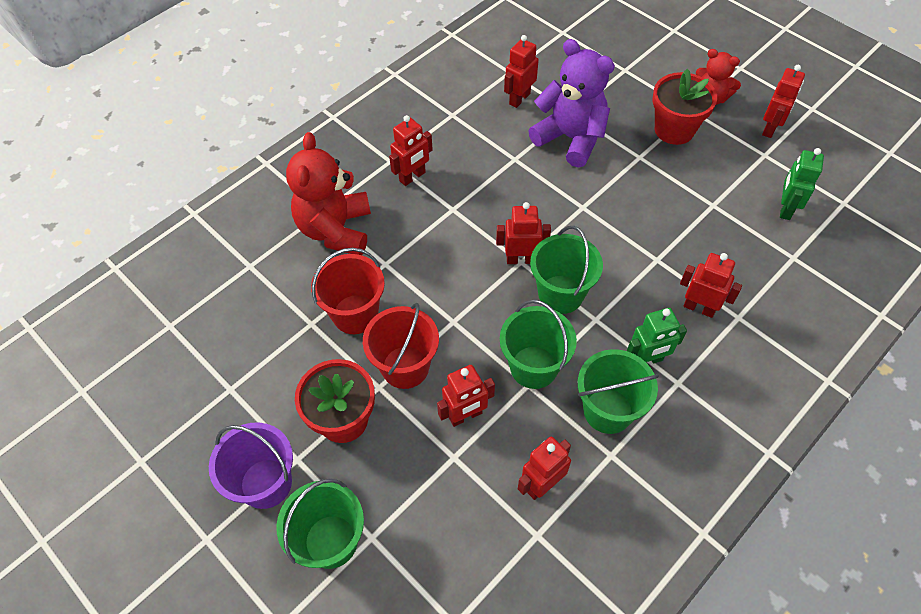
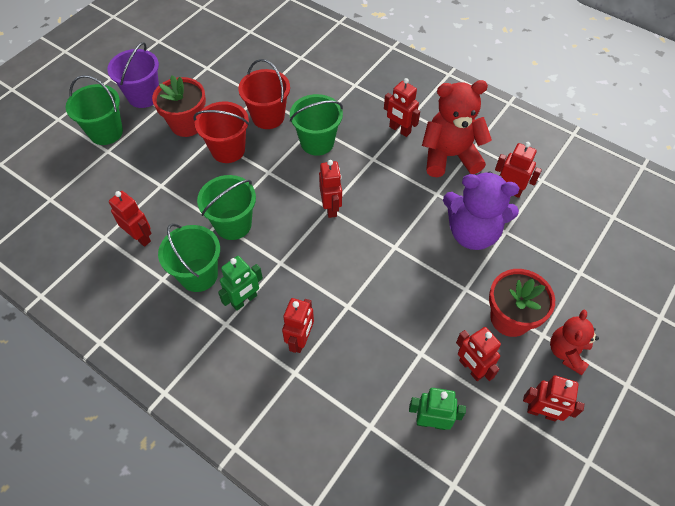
camera: 80 degrees right, 0 degrees up
(336, 230) = (339, 94): red teddy bear -> red teddy bear (449, 156)
(465, 416) = (191, 188): red robot -> red robot (471, 368)
(560, 294) = (301, 237): green bucket -> green bucket (317, 142)
(570, 138) = (472, 232): purple teddy bear -> purple teddy bear turned 75 degrees clockwise
(646, 360) = (244, 300): green robot -> green robot turned 105 degrees counterclockwise

